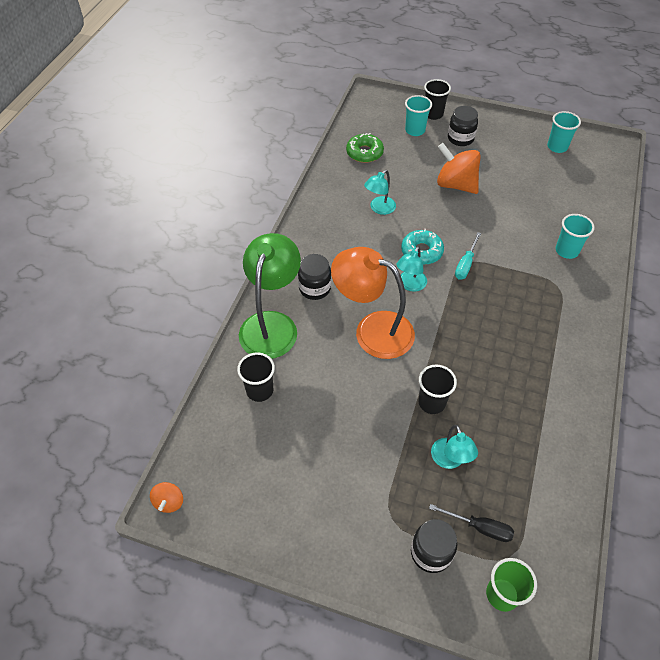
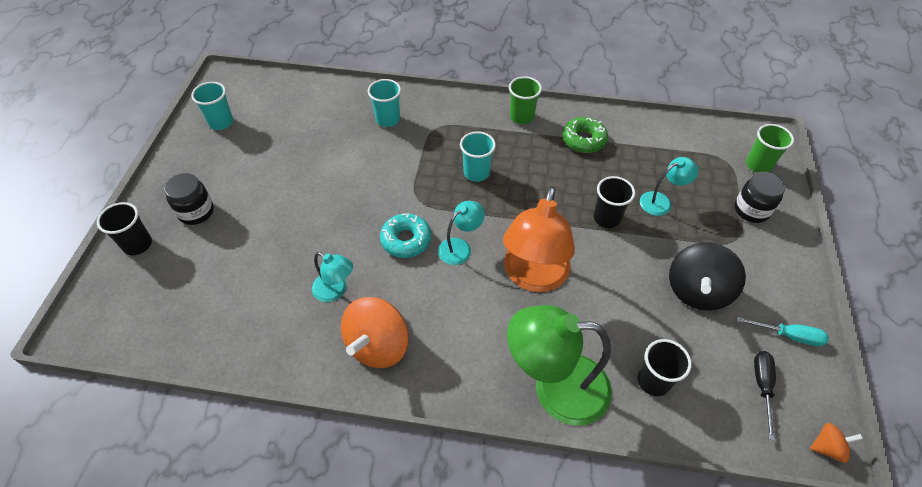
camera: 100 degrees left, 0 degrees up
(315, 288) = (486, 347): black jar -> none
(337, 455) = (697, 291): none -> black spinning top
(364, 153) = (218, 322): green donut -> green donut (583, 140)
(410, 285) = (460, 247): turquoise lamp -> turquoise lamp turned 60 degrees counterclockwise
(415, 130) = (172, 264): turquoise cup -> turquoise cup (476, 173)
(455, 184) = (287, 213): orange spinning top -> orange spinning top (378, 345)
(465, 264) = (420, 199): turquoise screwdriver -> turquoise screwdriver (789, 336)
(480, 527) = (712, 179): black screwdriver -> black screwdriver (762, 387)
(577, 359) = (521, 117): none -> green cup

